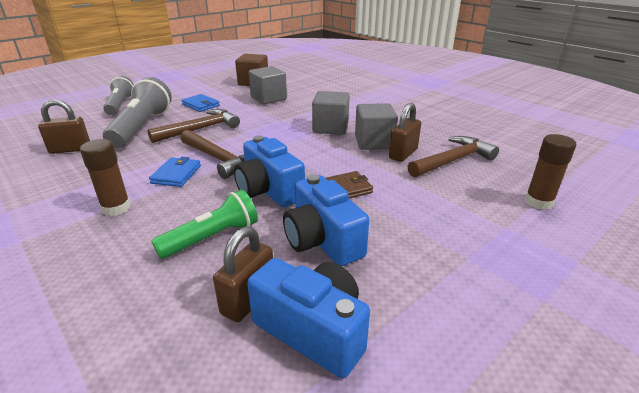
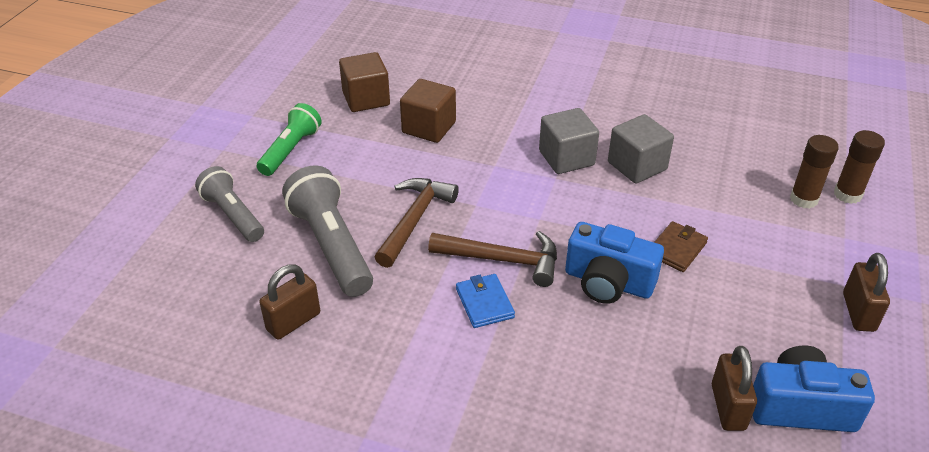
camera: 30 degrees left, 10 degrees up
(116, 208) = (484, 376): brown glue stick -> brown glue stick (803, 199)
(200, 105) = (353, 173): blue wallet -> none
(212, 238) = (625, 364): green flashlight -> green flashlight (290, 150)
(268, 98) = (429, 127): grey cube -> brown cube
(322, 240) = (721, 320): blue camera -> none
(403, 154) = (682, 173): brown padlock -> brown padlock (858, 312)
(453, 160) = (736, 165): brown hammer -> none

